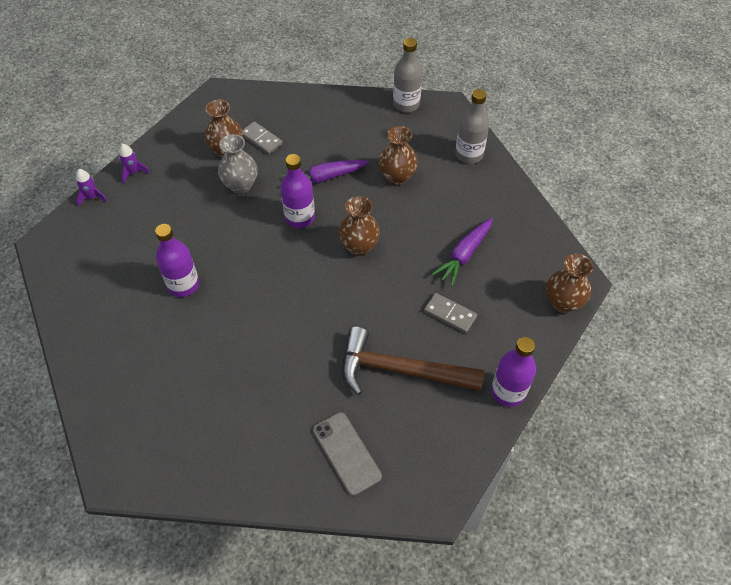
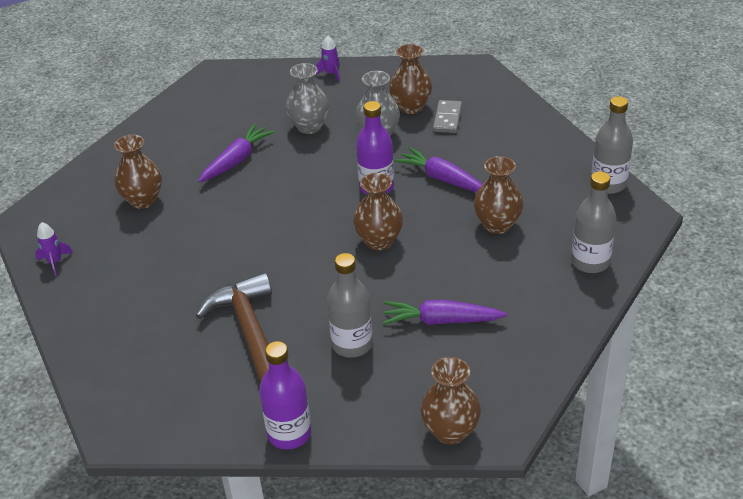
camera: 60 degrees right, 15 degrees down
(92, 197) = (283, 68): purple rocket -> purple rocket (55, 262)
(173, 372) = (143, 200): none -> brown vase
(183, 285) = (236, 160): purple bottle -> purple carrot
(188, 219) = (309, 127): none -> grey vase
(346, 453) = (133, 344): grey phone -> none
(450, 314) = (352, 344): grey domino -> grey bottle

